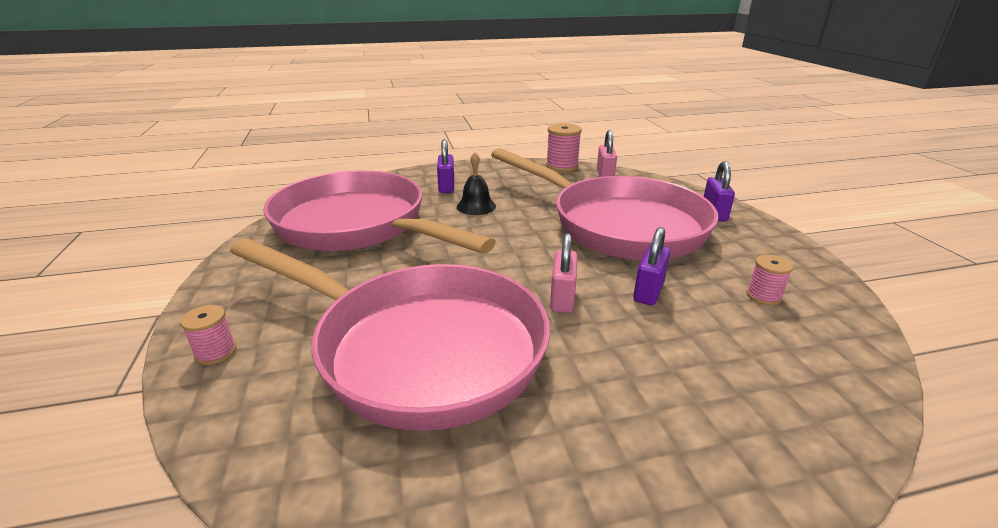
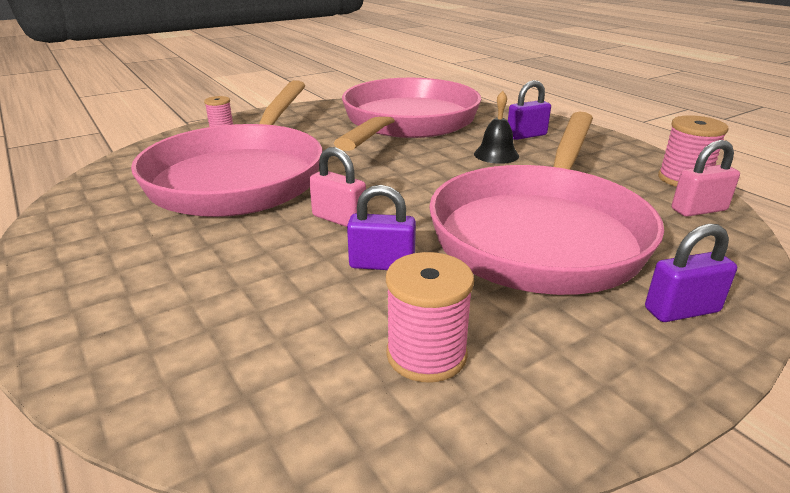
camera: 70 degrees right, 0 degrees up
(562, 298) = (339, 219): pink padlock -> pink padlock turned 45 degrees clockwise
(763, 296) = (426, 354): pink spool -> pink spool, size x1.61

